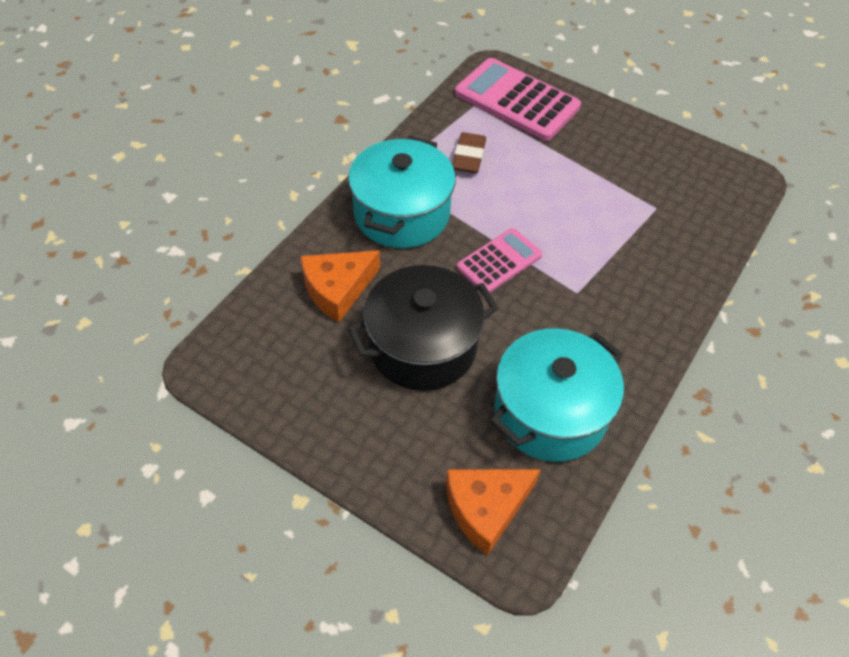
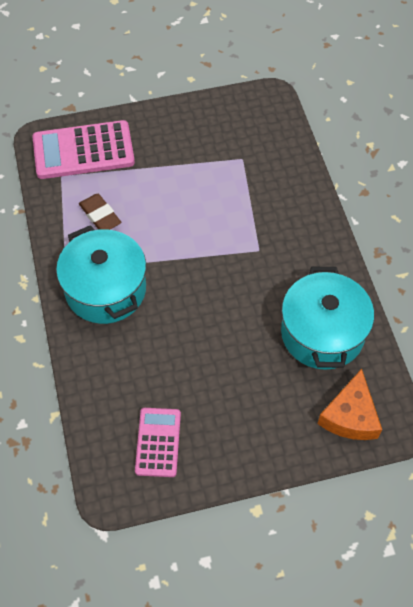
camera: 45 degrees left, 5 degrees up
(337, 289) = (127, 373): orange cheese -> none
(422, 346) = (216, 360): black pot -> none
(499, 261) = (197, 269): pink calculator -> pink calculator (158, 442)

